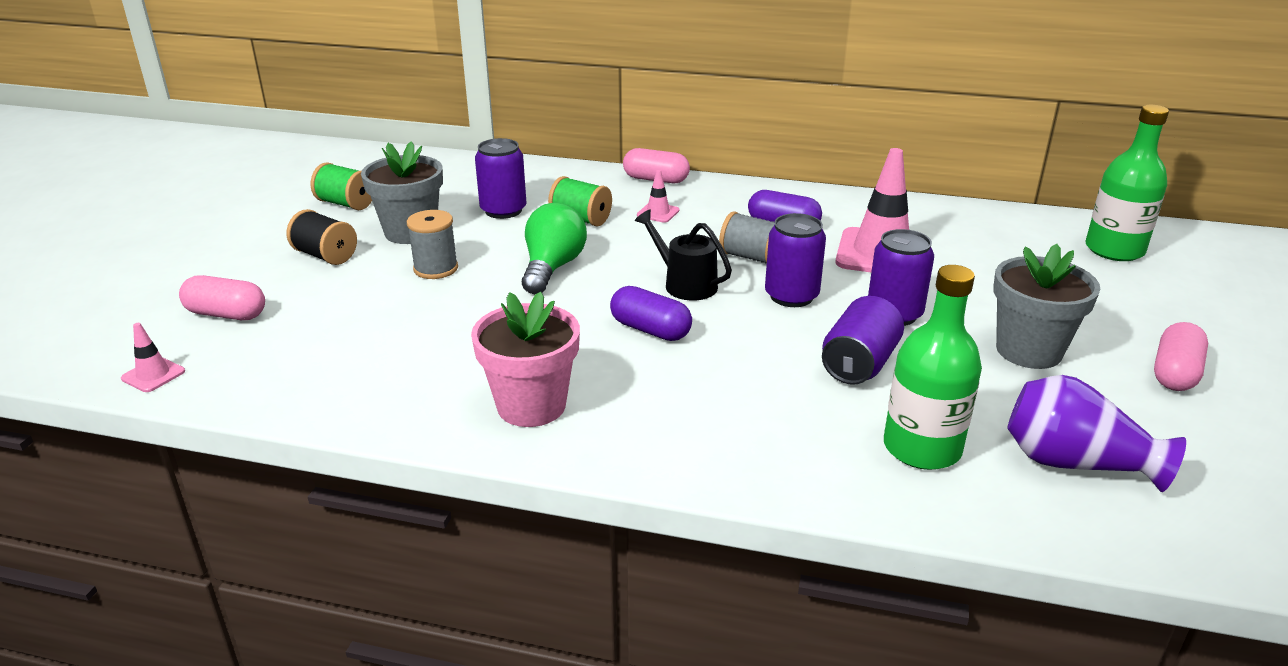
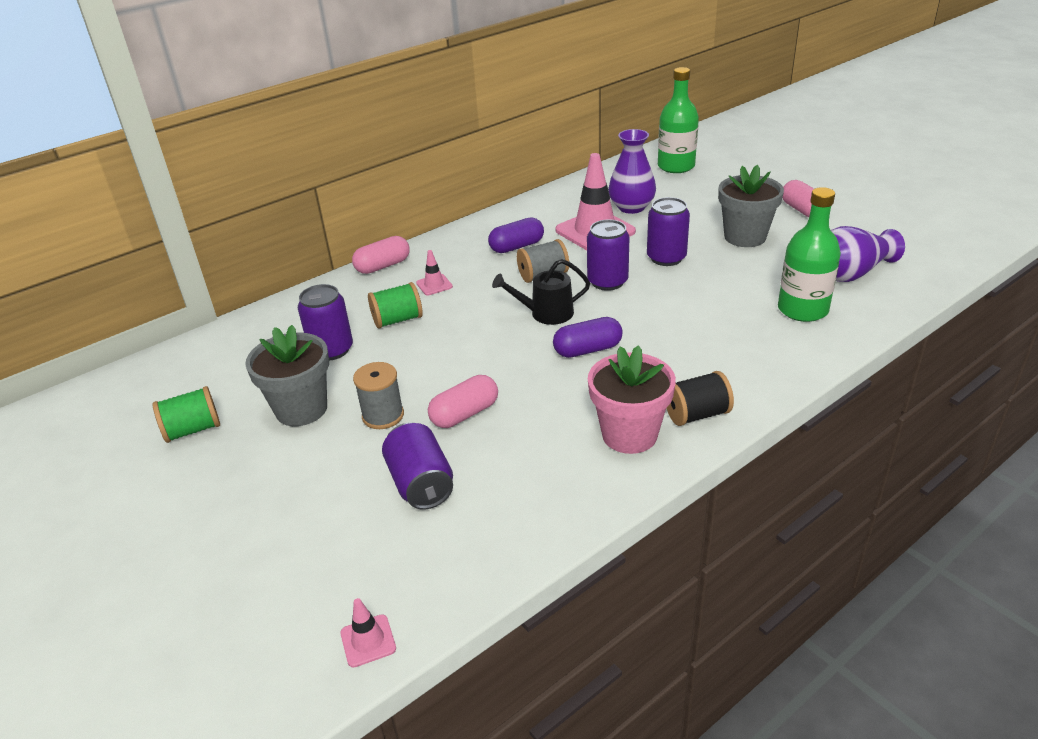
camera: 50 degrees left, 5 degrees up
(226, 314) = (310, 563): pink capsule -> pink capsule (465, 414)
(325, 256) = (278, 471): black spool -> black spool (696, 414)
(552, 268) = (454, 359): green light bulb -> none
(859, 364) = (705, 292): purple can -> purple can (421, 483)
(967, 256) = (631, 207): none -> purple vase

